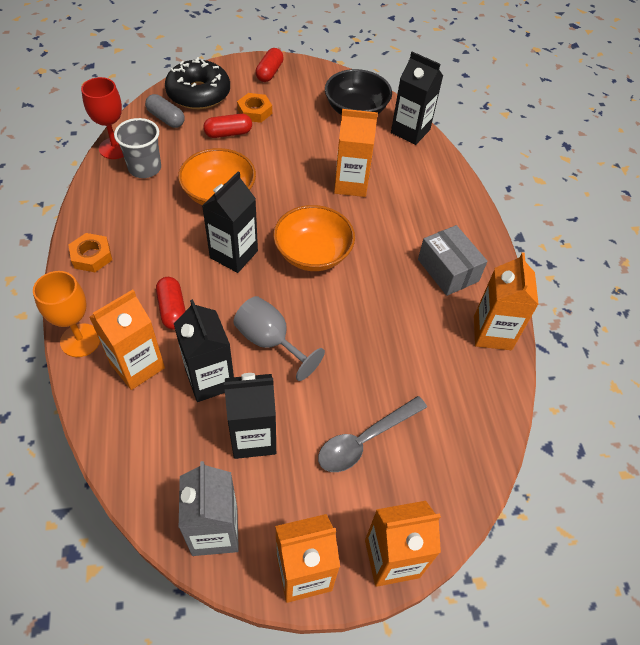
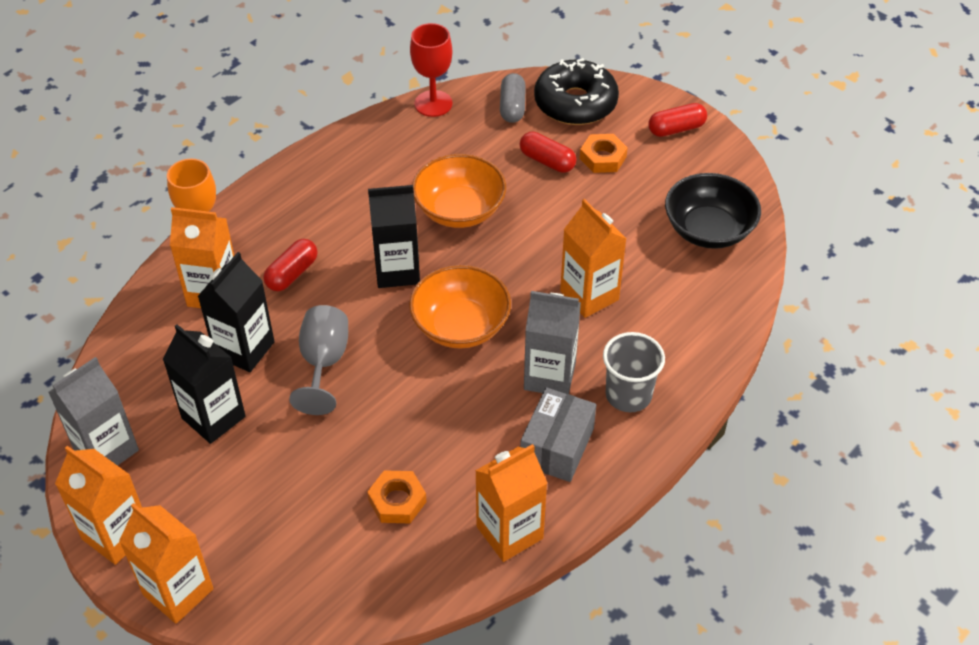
camera: 55 degrees right, 5 degrees down
(92, 256) = (295, 182): orange nut -> orange nut (397, 501)
(145, 168) = (432, 140): grey cup -> grey cup (628, 395)
(365, 440) = (281, 500): grey spoon -> none
(393, 239) = (549, 376): none -> grey carton
(410, 131) = (733, 294): black carton -> none

